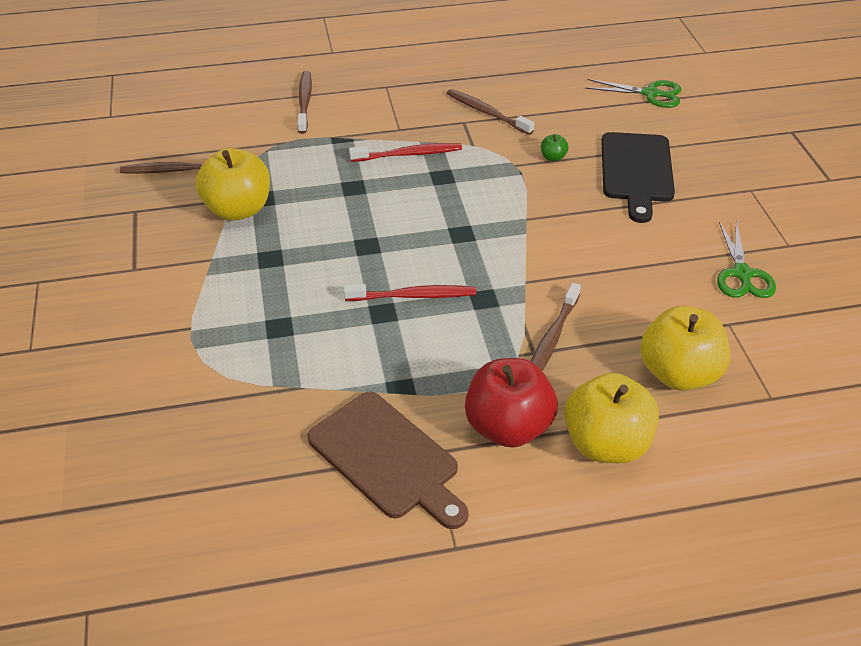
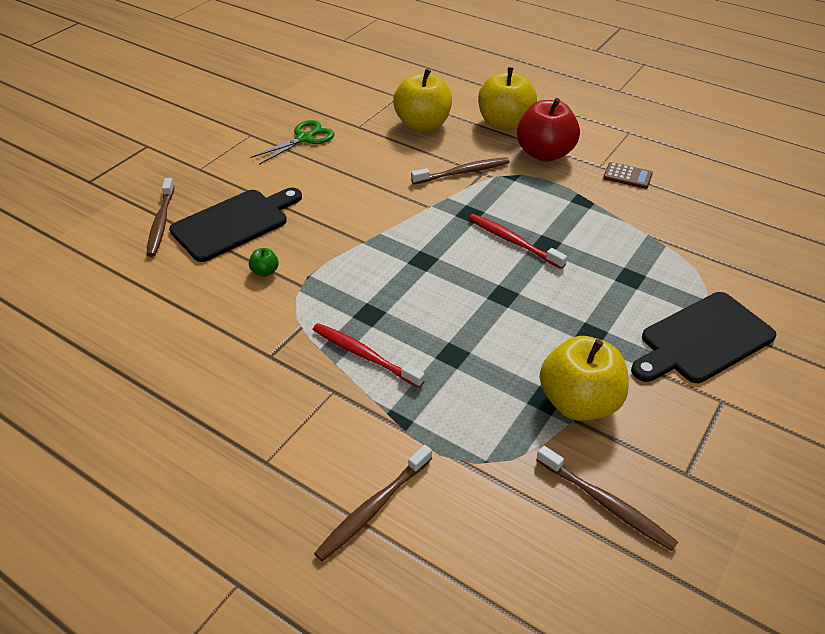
camera: 135 degrees left, 0 degrees up
(176, 307) = (703, 340): none -> black cutting board
(387, 458) = (627, 176): brown cutting board -> brown calculator
(487, 112) = (235, 351): brown toothbrush -> brown toothbrush (161, 223)
(650, 94) = (92, 272): green scissors -> none

